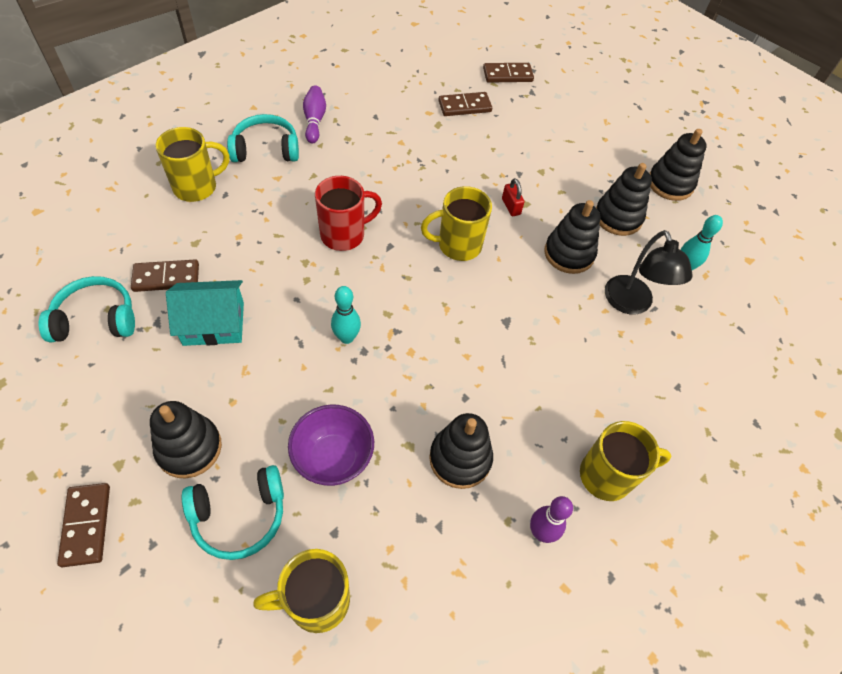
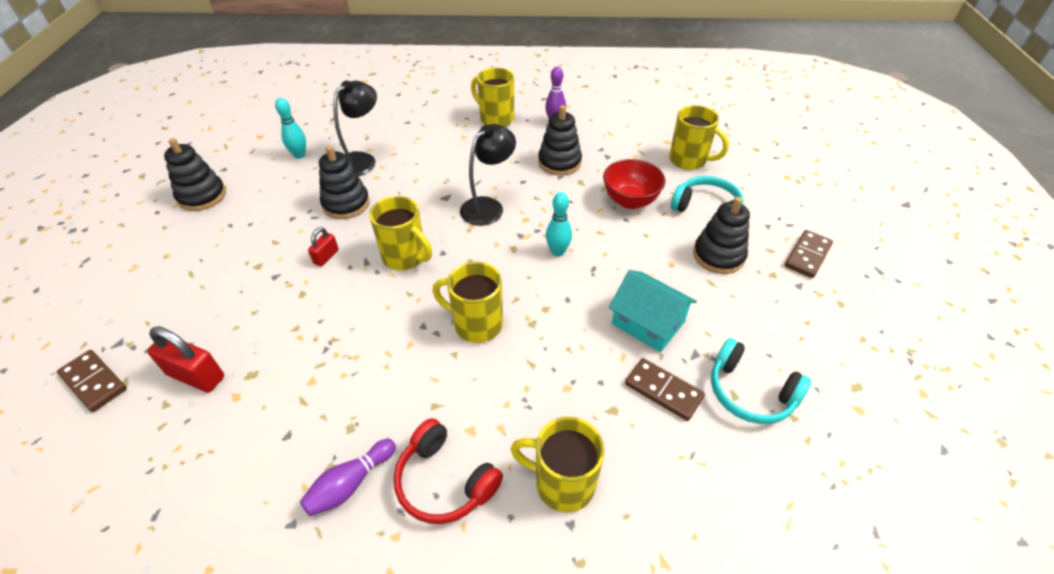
camera: 130 degrees left, 10 degrees down
(266, 149) = (444, 482): turquoise headphones -> red headphones
(333, 458) = (630, 201): purple bowl -> red bowl
(344, 235) = (476, 324): red mug -> yellow mug
(458, 340) = (488, 206): none -> black lamp
(464, 106) = (196, 376): brown domino -> red padlock
(618, 217) = (276, 201): black stacking toy -> none

